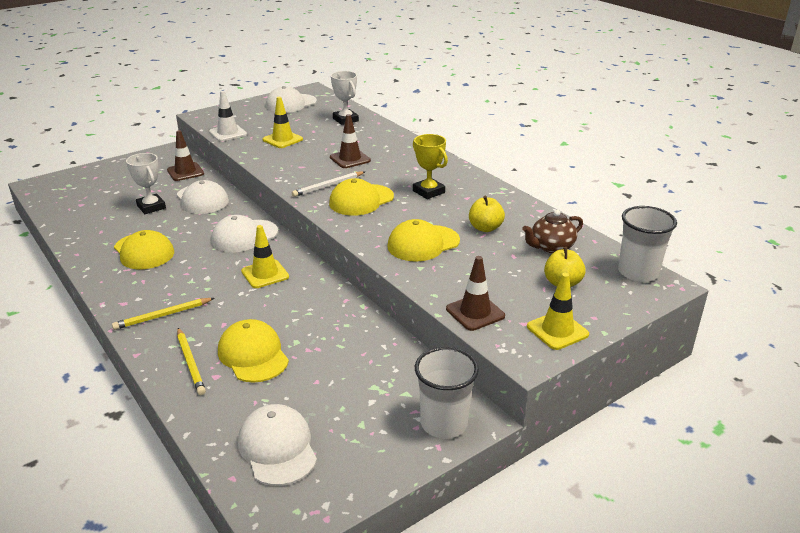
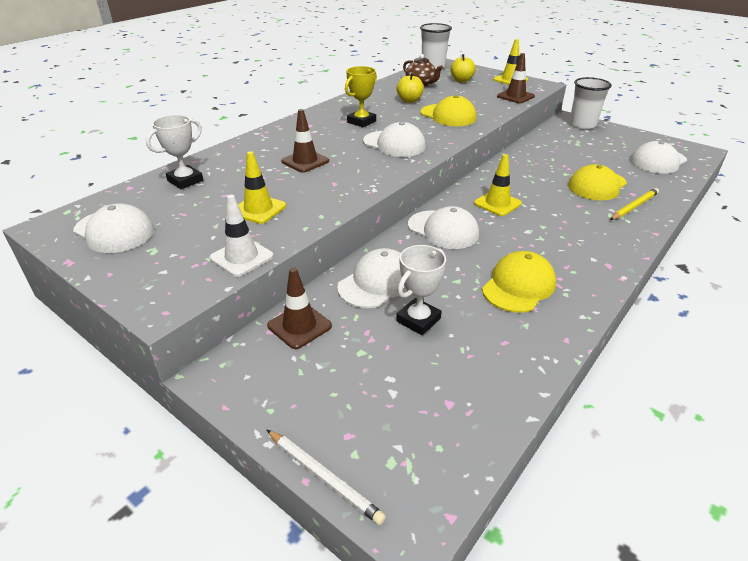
camera: 105 degrees left, 5 degrees up
(163, 315) = (600, 236): yellow pencil -> none
(328, 186) = (374, 162): white pencil -> white pencil (323, 477)
(361, 200) = (394, 144): yellow cap -> white cap

